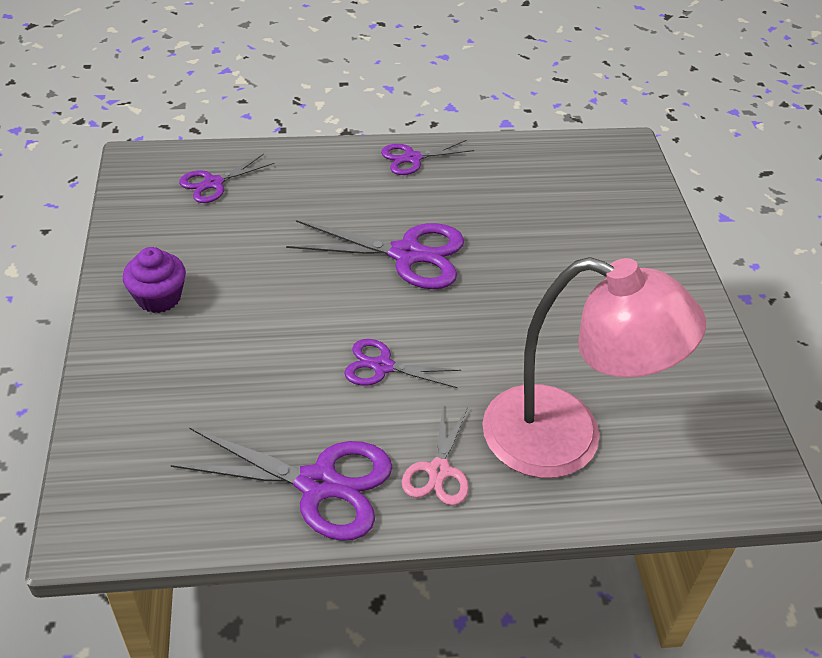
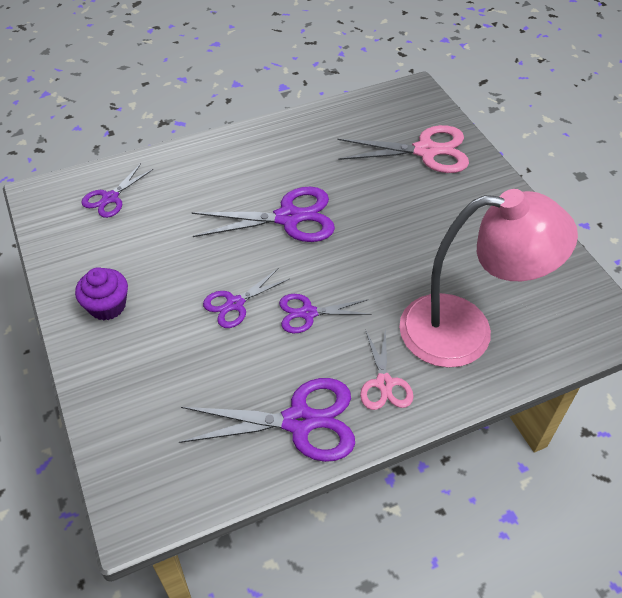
camera: 15 degrees left, 5 degrees up
(412, 158) = (260, 138): purple scissors -> purple scissors (235, 304)
(609, 219) = (426, 151): none -> pink scissors

